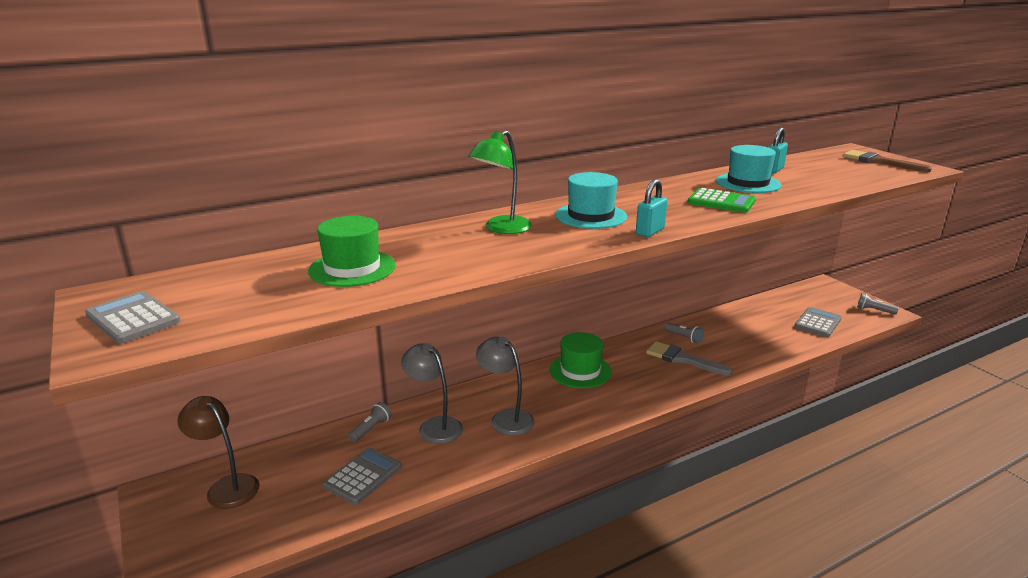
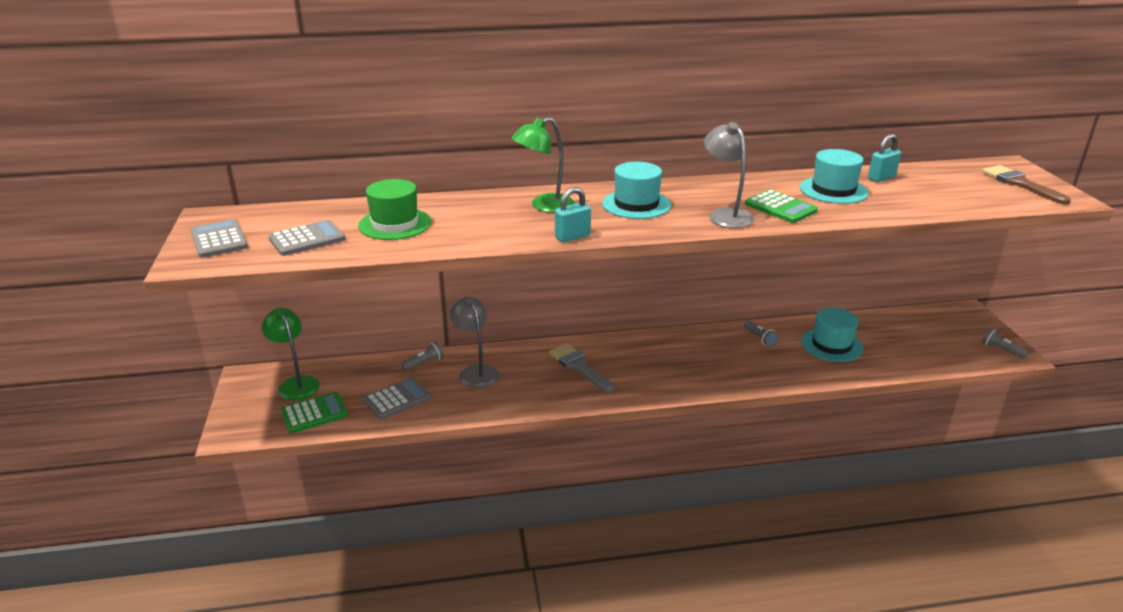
camera: 20 degrees right, 5 degrees up
(227, 486) = (296, 384): brown lamp -> green lamp
(269, 517) = (314, 413): none -> green calculator
(505, 418) = (539, 378): grey lamp -> grey lamp (725, 215)
(580, 371) = (634, 350): green hat -> none
(650, 231) = (675, 229): turquoise padlock -> turquoise padlock (572, 237)
(682, 359) = (742, 359): grey brush -> grey brush (579, 366)
(746, 331) = (831, 345): none -> turquoise hat
(817, 323) = (920, 351): grey calculator -> grey calculator (307, 239)

